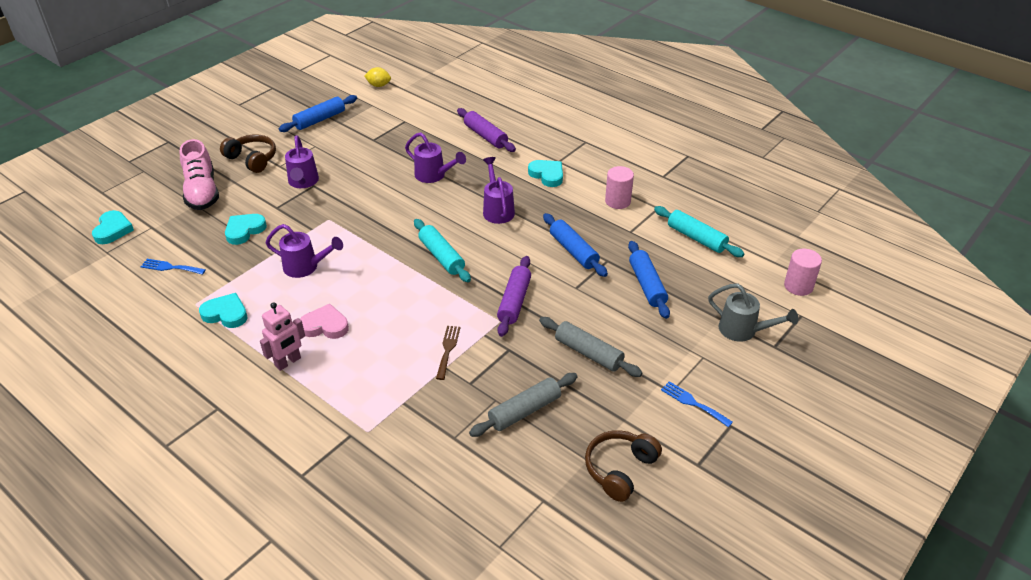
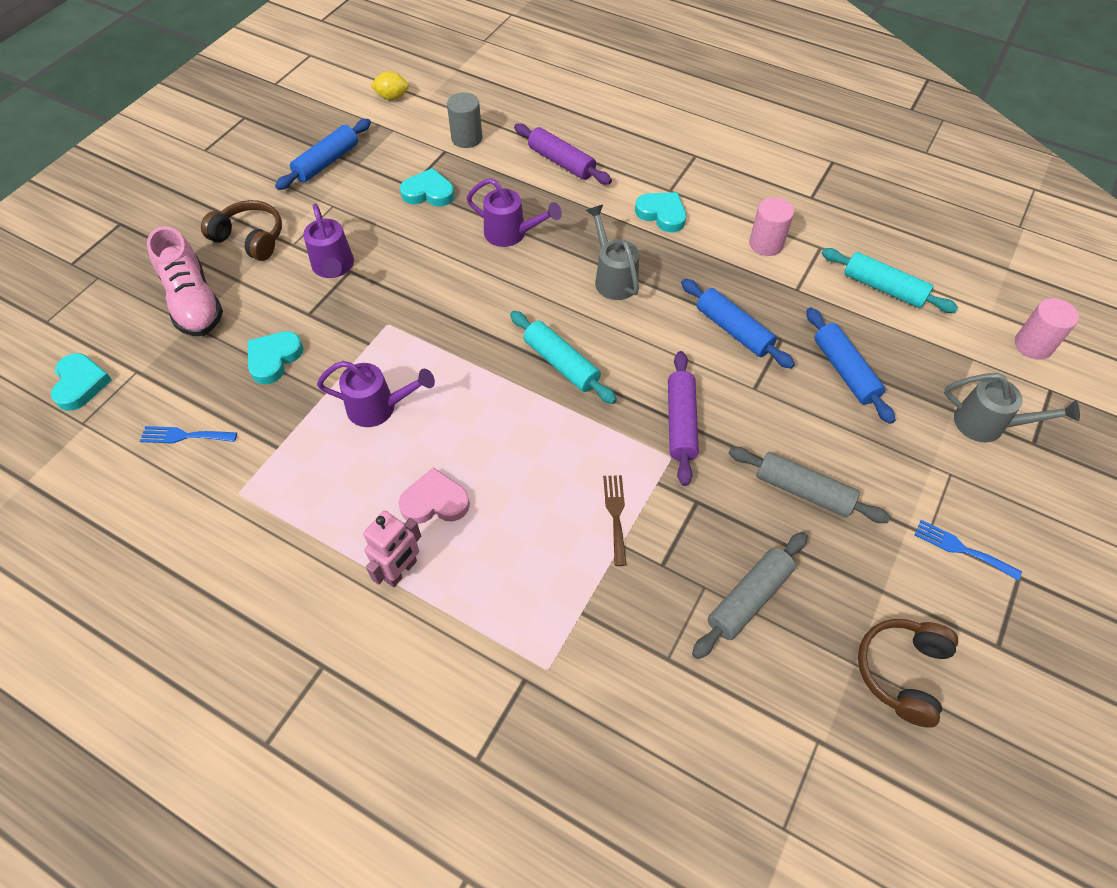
camera: 10 degrees left, 15 degrees up
(226, 314) = (288, 503): turquoise heart -> turquoise heart (428, 192)
(423, 115) = (467, 138): none -> grey cylinder
(497, 210) = (613, 278): purple watering can -> grey watering can

